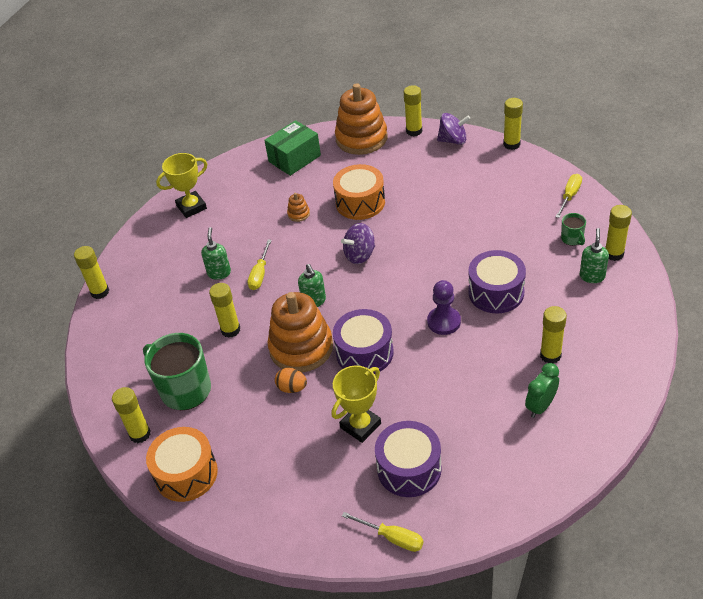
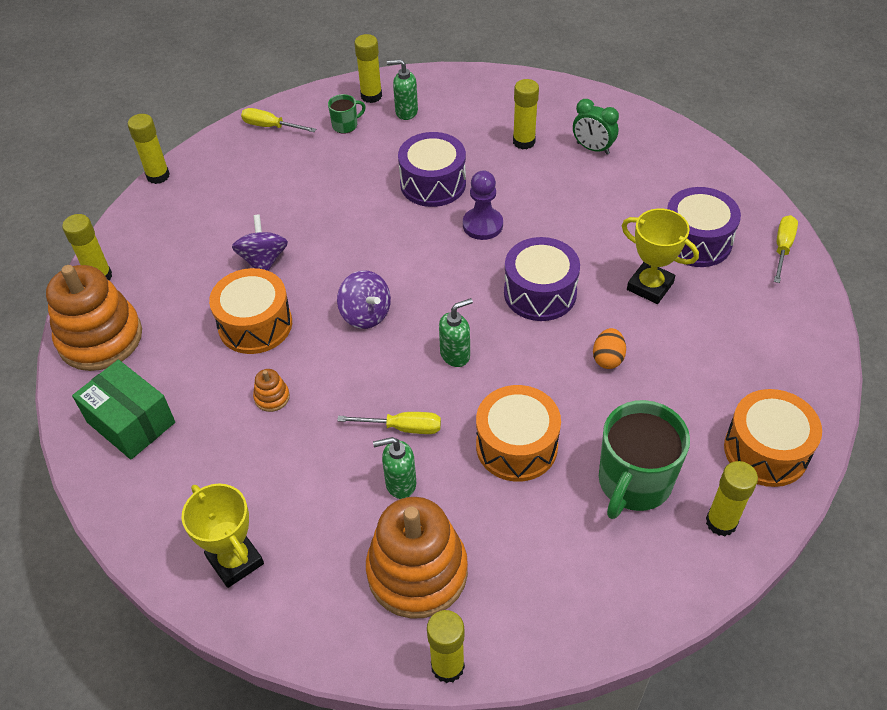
camera: 100 degrees left, 5 degrees up
(230, 330) = (516, 446): yellow glue stick -> orange drum
(301, 348) = (540, 358): orange stacking toy -> orange stacking toy (417, 572)
(453, 140) = (134, 233): purple spinning top -> purple spinning top (263, 260)

